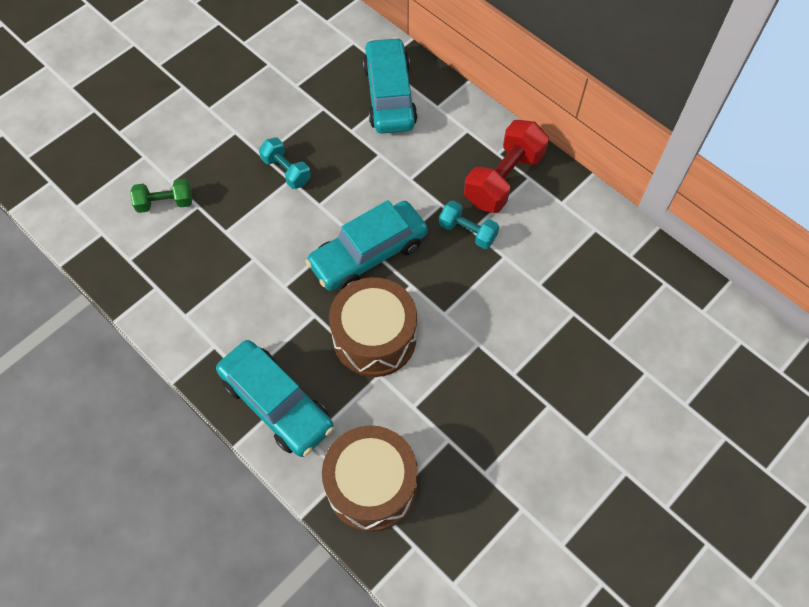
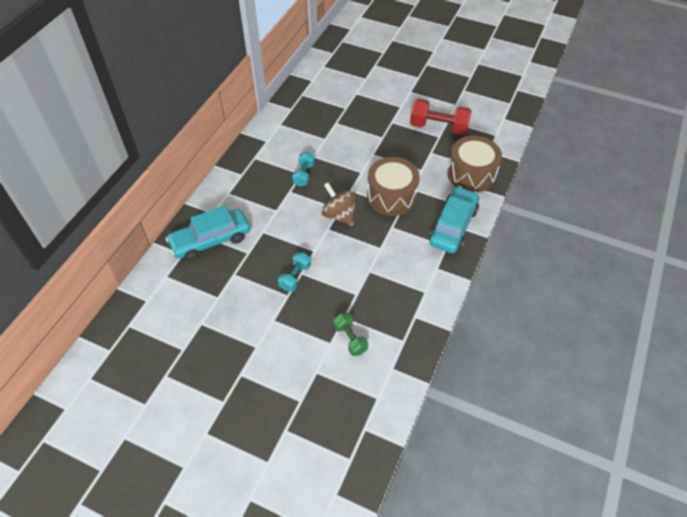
camera: 110 degrees left, 10 degrees down
(368, 254) = (339, 215): turquoise car -> brown spinning top
(503, 179) = (260, 168): red dumbbell -> red dumbbell (438, 127)

